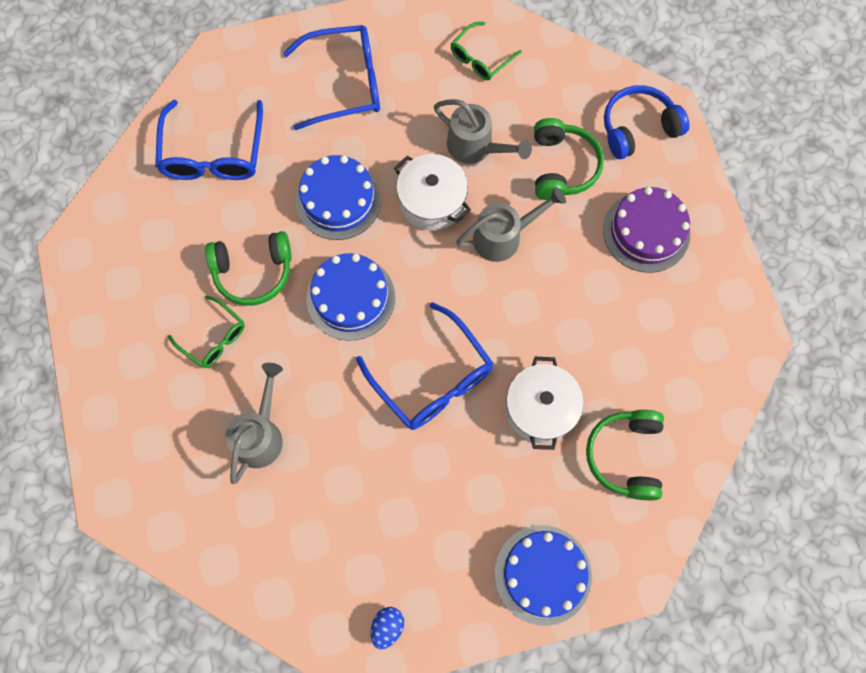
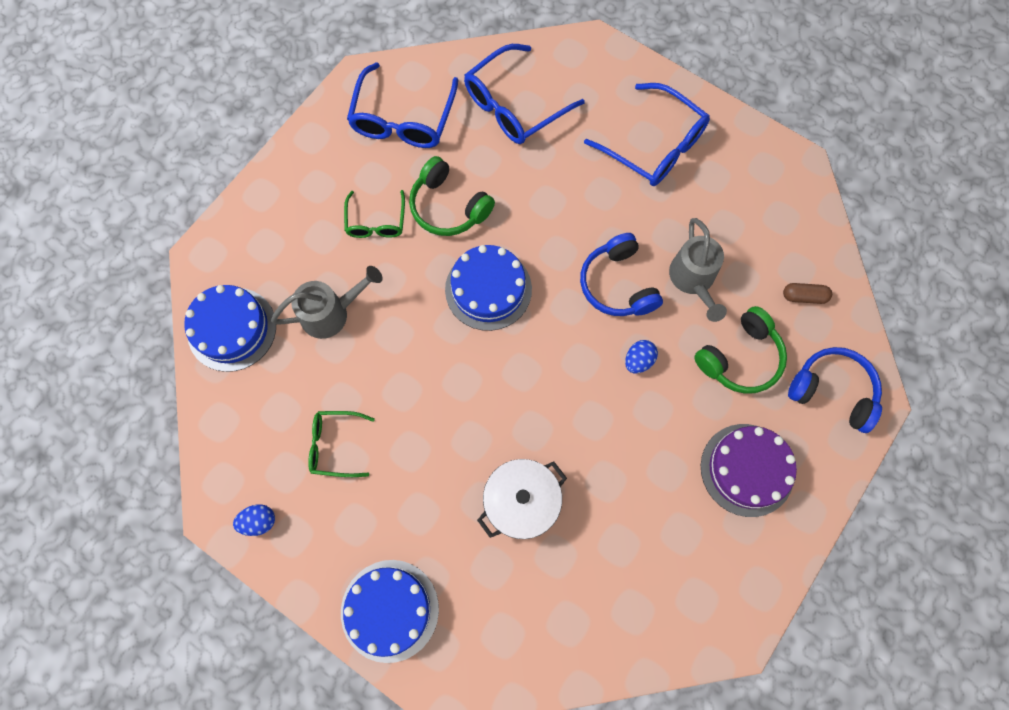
camera: 50 degrees right, 0 degrees up
(338, 200) = (557, 217): blue cake -> blue cake (232, 329)
(432, 201) = (618, 284): white pot -> blue headphones
(432, 378) = (476, 399): blue glasses -> blue glasses (403, 118)
(480, 58) = (772, 223): green glasses -> green glasses (335, 445)
(503, 237) = (638, 360): grey watering can -> blue egg
(554, 86) = (804, 296): none -> brown capsule
(626, 456) = (540, 602): green headphones -> none

